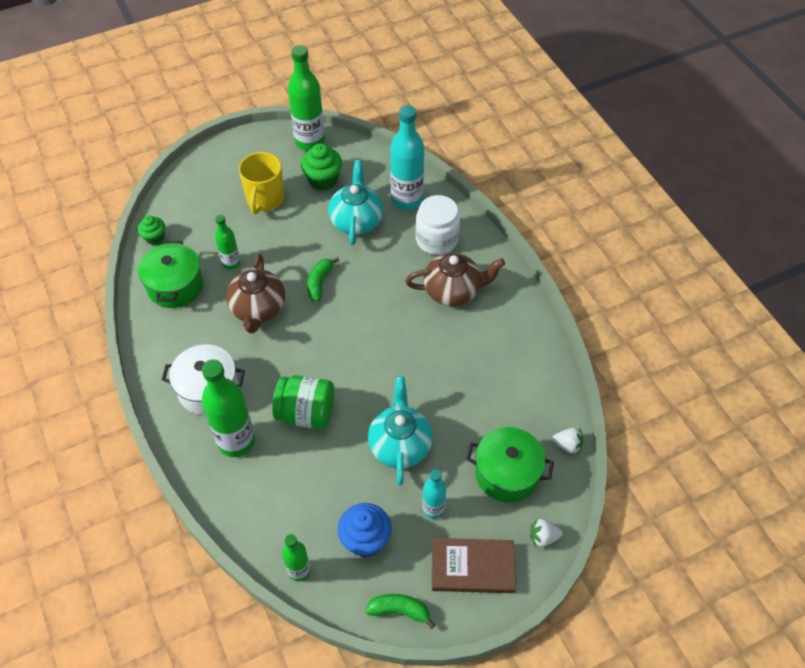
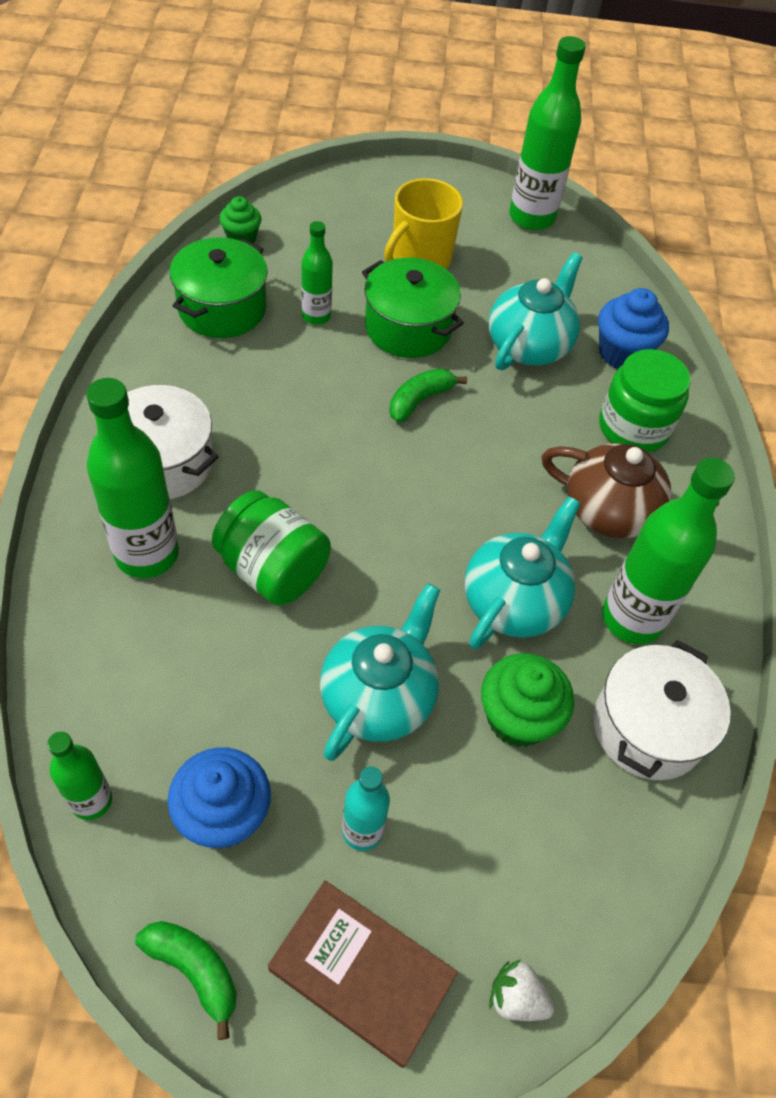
camera: 25 degrees right, 0 degrees up
(258, 309) = (309, 392): brown teapot -> none
(323, 180) = (517, 272): green cupcake -> green cupcake (517, 718)
(407, 200) = (622, 353): turquoise bottle -> blue cupcake
(434, 362) = (514, 601): none -> turquoise teapot
(437, 239) = (633, 427): white jar -> green jar
(493, 340) = (632, 618): none -> green bottle
(507, 473) = (521, 846): green pot -> green pot (408, 328)
(530, 388) = (647, 727): none -> white pot
(567, 445) = (656, 860): white strawberry -> none

